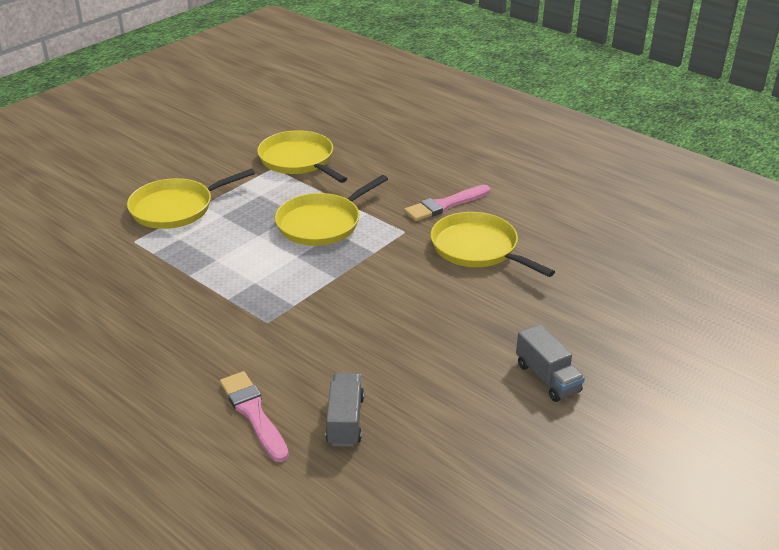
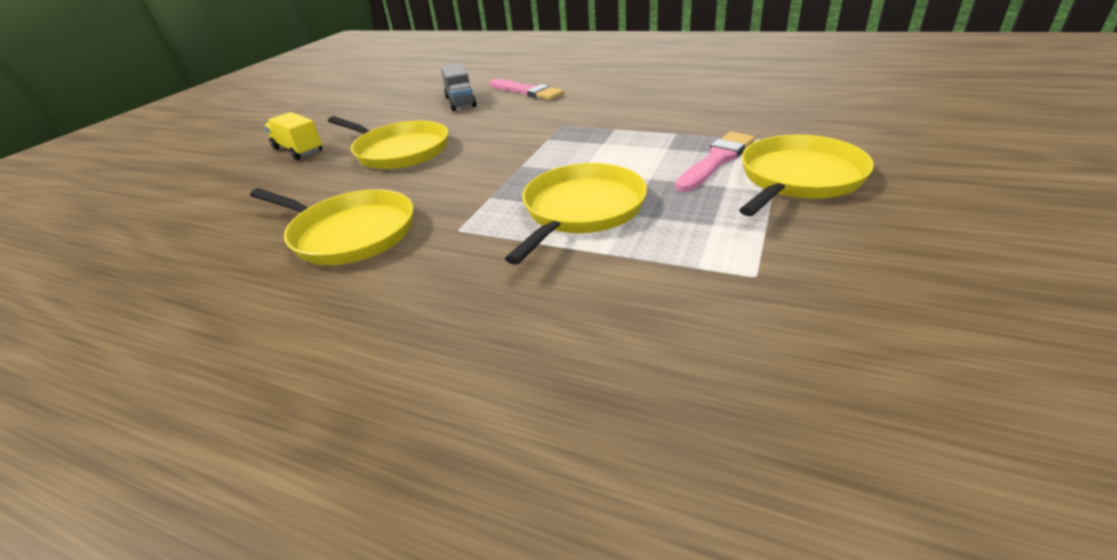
camera: 165 degrees right, 0 degrees up
(299, 160) = (728, 306): yellow pan -> yellow pan (399, 151)
(445, 205) = (401, 286): pink brush -> pink brush (716, 160)
(547, 378) = (298, 150): grey truck -> yellow truck

